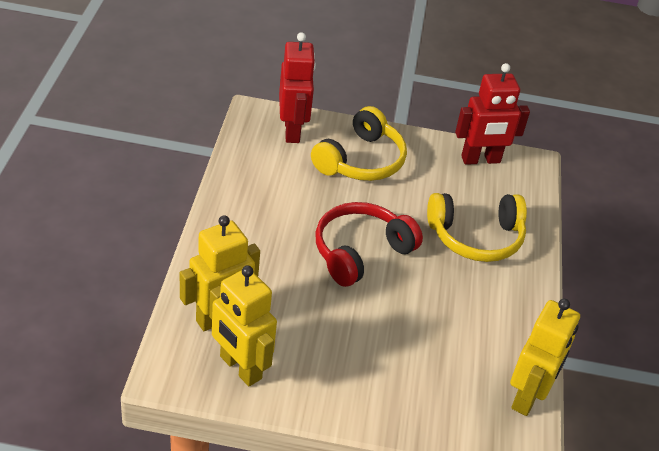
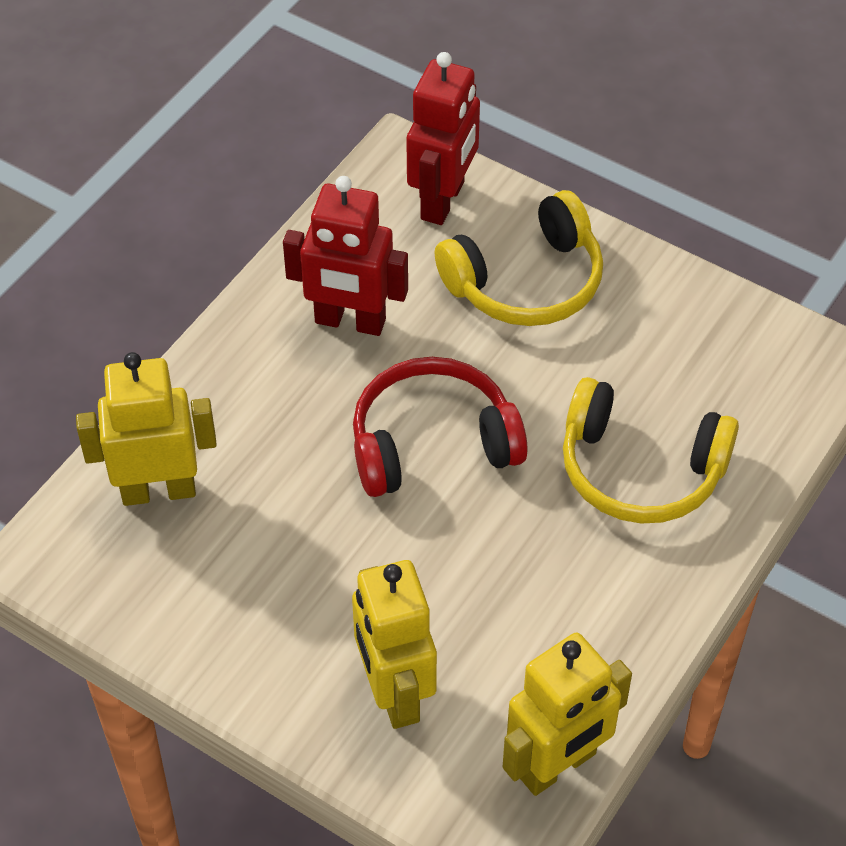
camera: 30 degrees right, 10 degrees up
(240, 368) = (145, 578): yellow robot -> yellow robot (394, 693)
(480, 160) = (737, 331): red robot -> red robot (350, 322)

